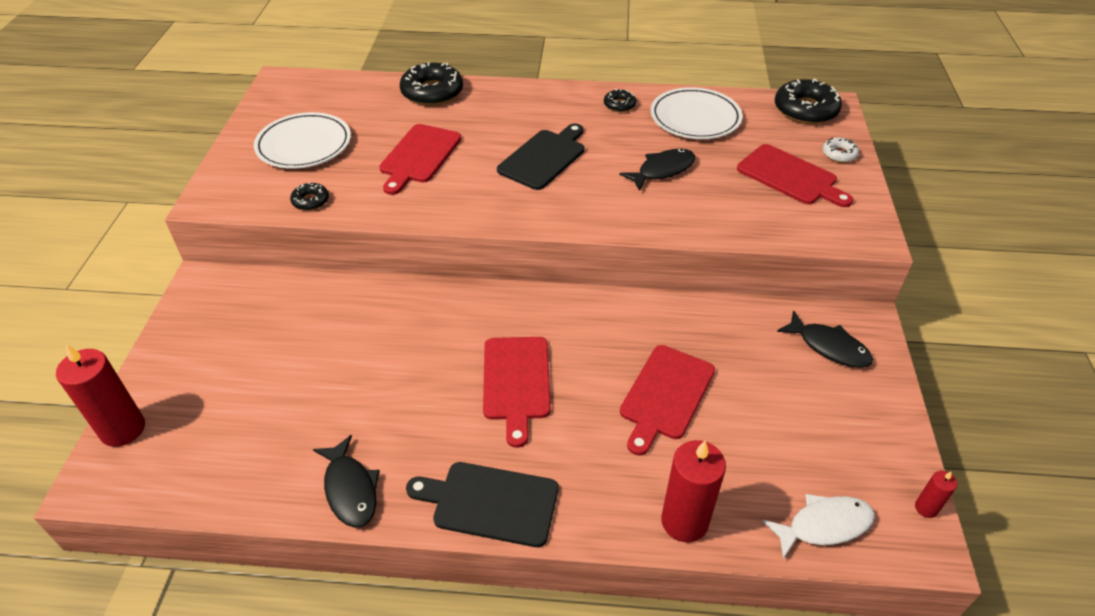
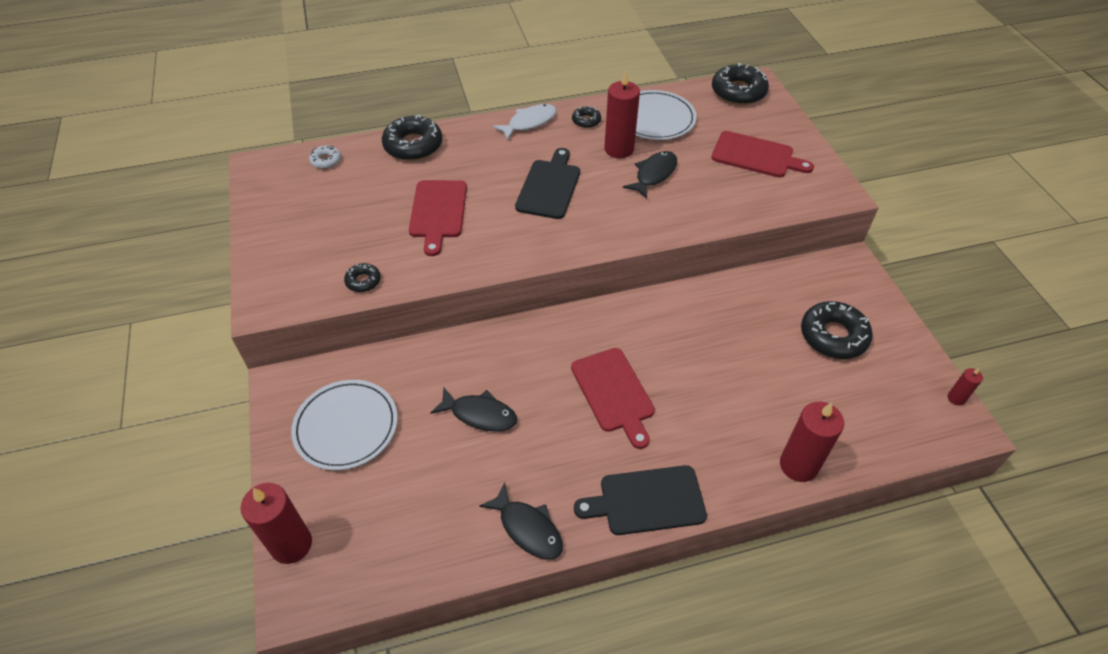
camera: 20 degrees left, 5 degrees up
(304, 145) = (322, 227): white plate -> white plate (346, 427)
(638, 138) = (619, 149): none -> red candle
(665, 395) = (735, 368): red cutting board -> none
(802, 394) = (833, 336): none -> black donut
(824, 525) = (895, 435): white fish -> white fish (529, 122)
(829, 347) = (834, 291): black fish -> black fish (480, 414)
(839, 154) = (783, 126): white donut -> white donut (326, 161)

